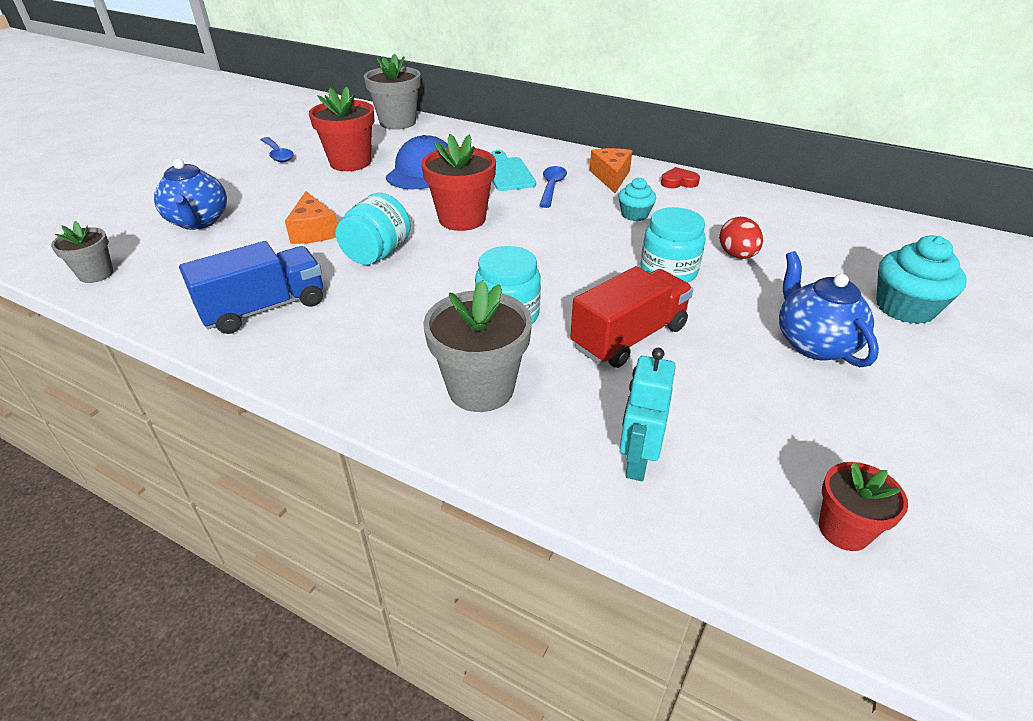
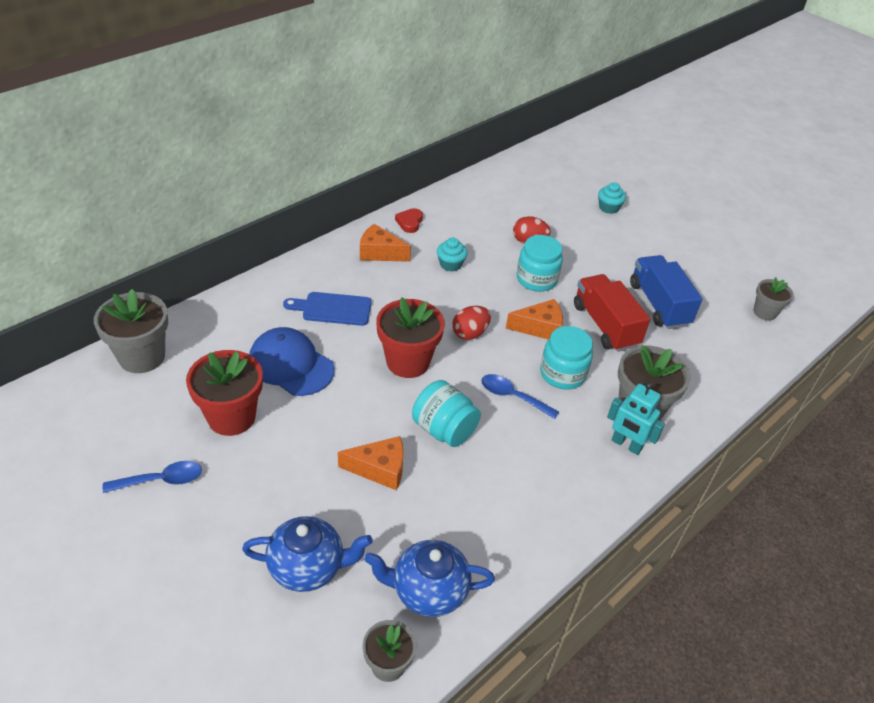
camera: 75 degrees left, 5 degrees up
(264, 308) = (505, 519): blue truck -> blue truck (659, 304)
(508, 173) = (333, 309): turquoise cutting board -> blue cutting board
(530, 244) = (470, 333): none -> red egg
(552, 187) = (377, 291): blue spoon -> blue spoon (512, 396)
(579, 286) = (539, 328): none -> orange cheese
(637, 462) = (713, 362): turquoise robot -> turquoise robot (626, 445)
(813, 343) = (631, 256): blue teapot -> blue teapot (428, 591)
(843, 530) = (764, 312): red flower pot -> grey flower pot
(905, 308) = (608, 208): turquoise cupcake -> turquoise cupcake, size x0.60

